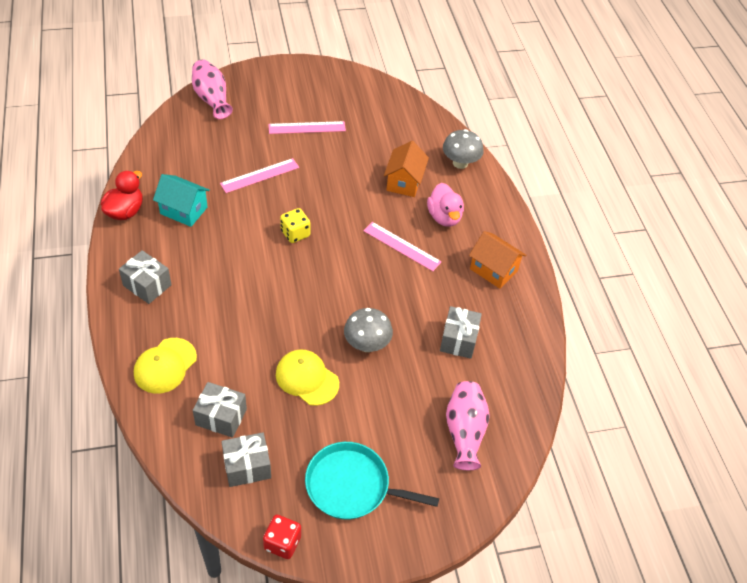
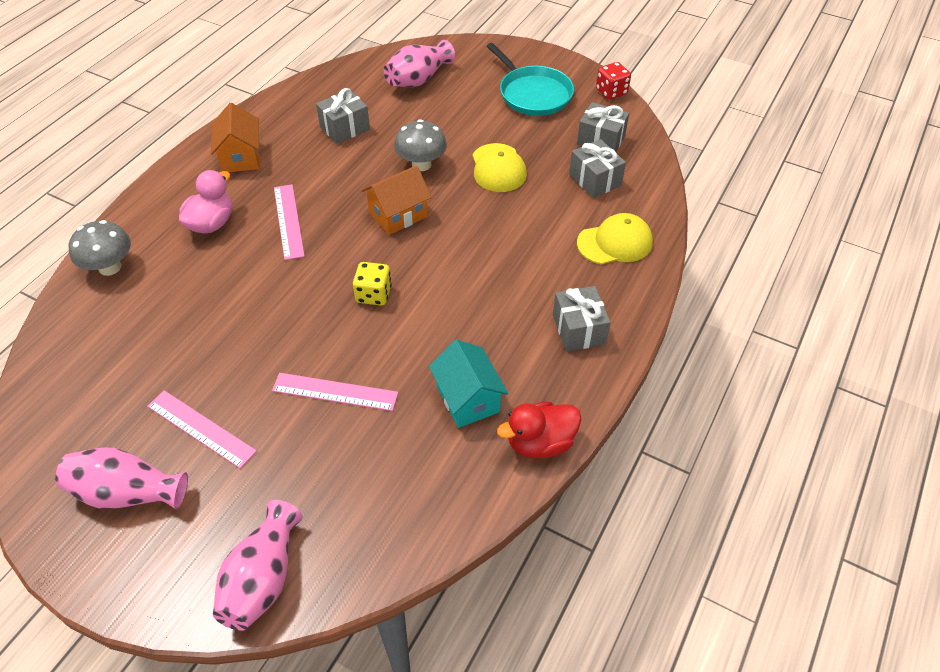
camera: 135 degrees left, 0 degrees up
(307, 93) = (128, 493): none -> pink vase
(404, 182) = (194, 282): orange house -> orange house (398, 215)

